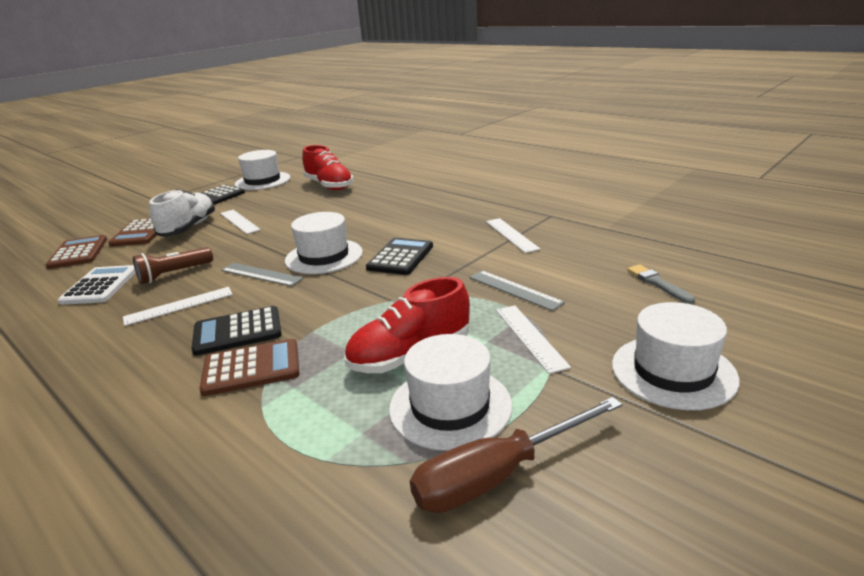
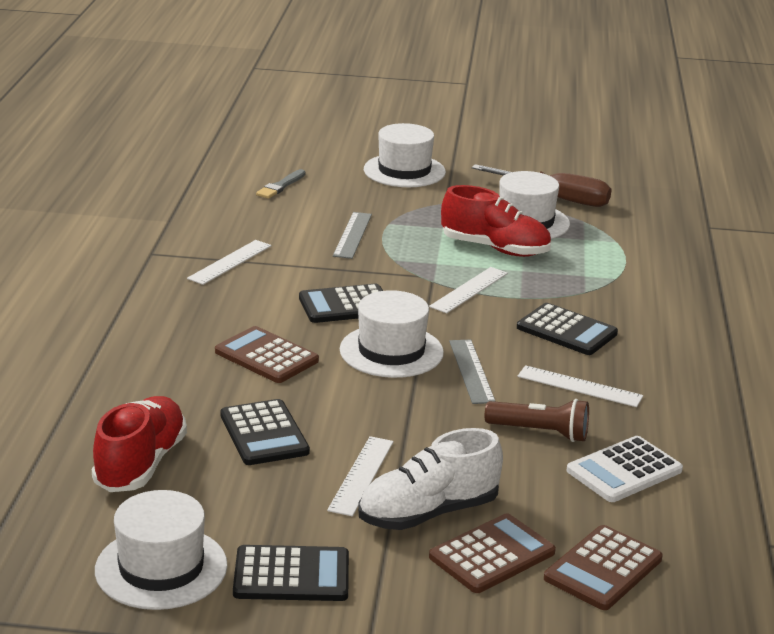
camera: 130 degrees left, 0 degrees up
(251, 368) = (592, 301): brown calculator -> brown calculator (266, 356)
(307, 209) = (264, 434): none -> black calculator
(530, 337) = (418, 215): white ruler -> white ruler (469, 290)

